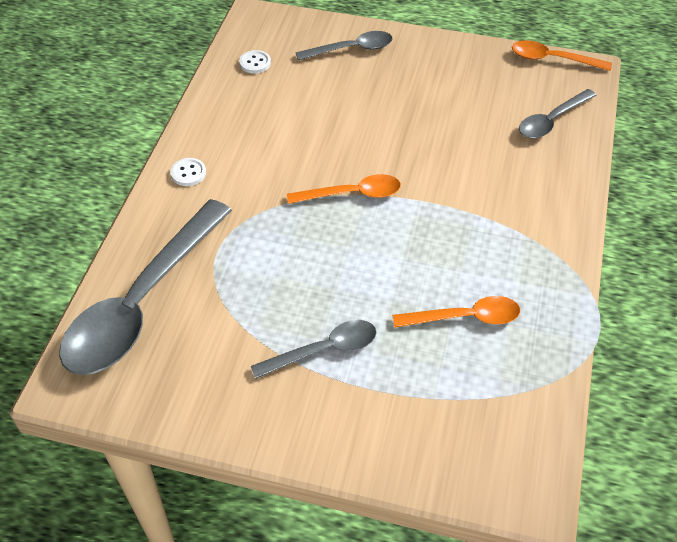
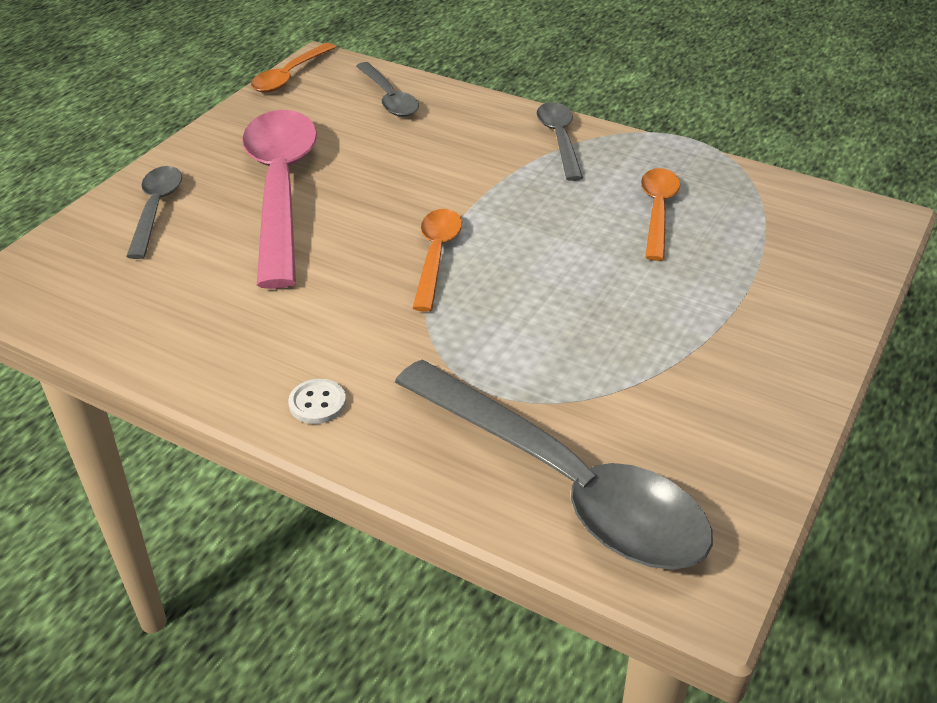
camera: 75 degrees left, 10 degrees down
(255, 63) = (114, 301): white button -> none
(324, 350) = (684, 320): grey spoon -> grey spoon (559, 139)
(399, 97) = (281, 189): none -> pink spoon

